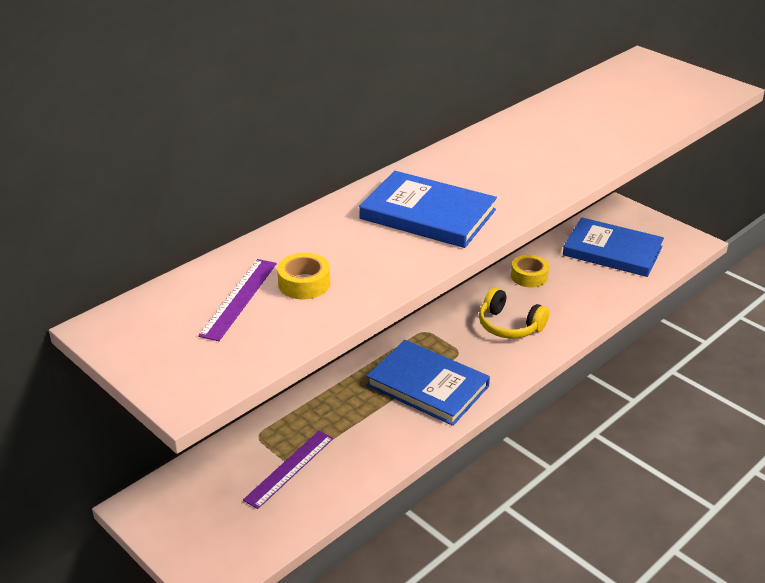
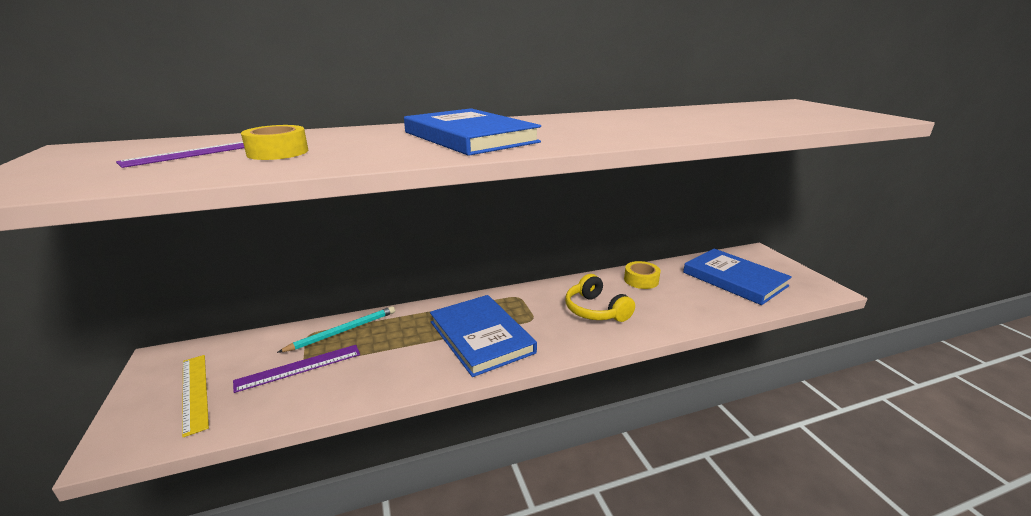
camera: 25 degrees right, 10 degrees down
(219, 521) = (194, 392): none -> yellow ruler
(289, 421) = (343, 331): none -> turquoise pencil

